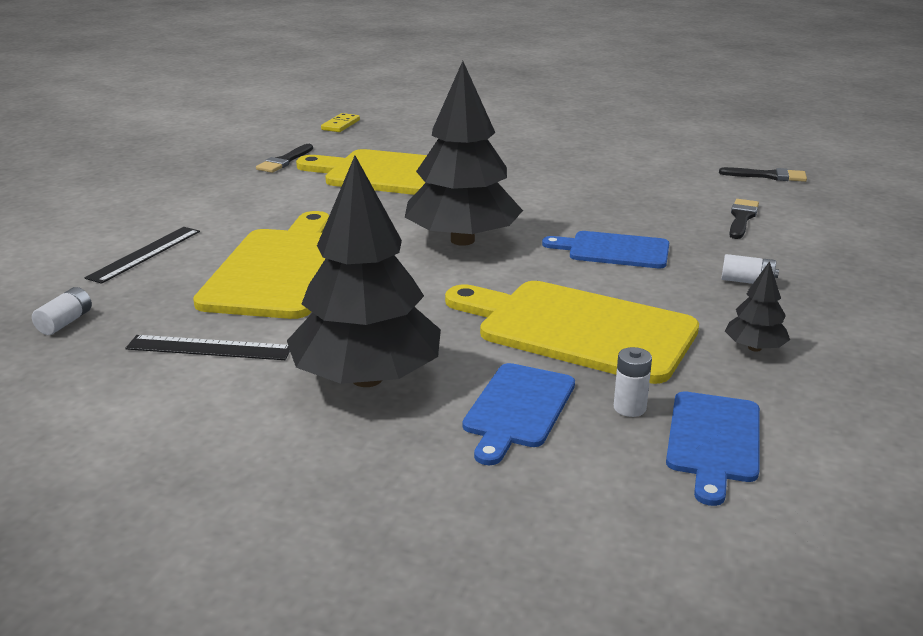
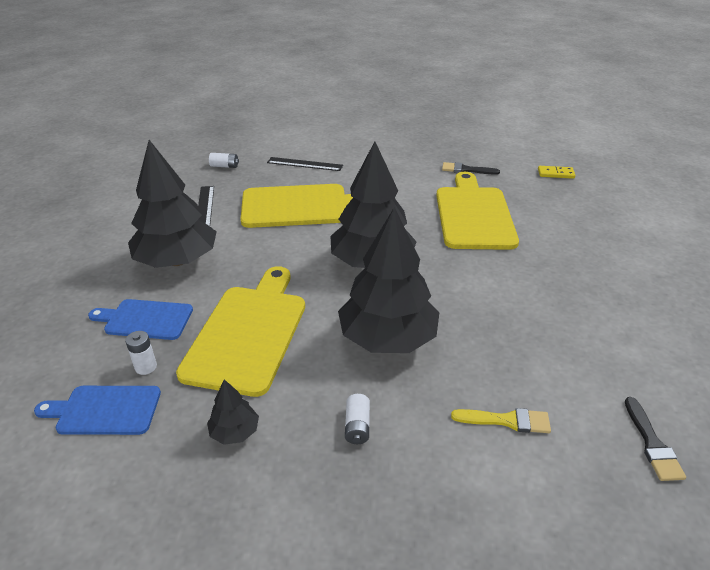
camera: 75 degrees right, 10 degrees up
(614, 250) = (387, 338): blue cutting board -> black tree
(741, 218) = (506, 420): black brush -> yellow brush

